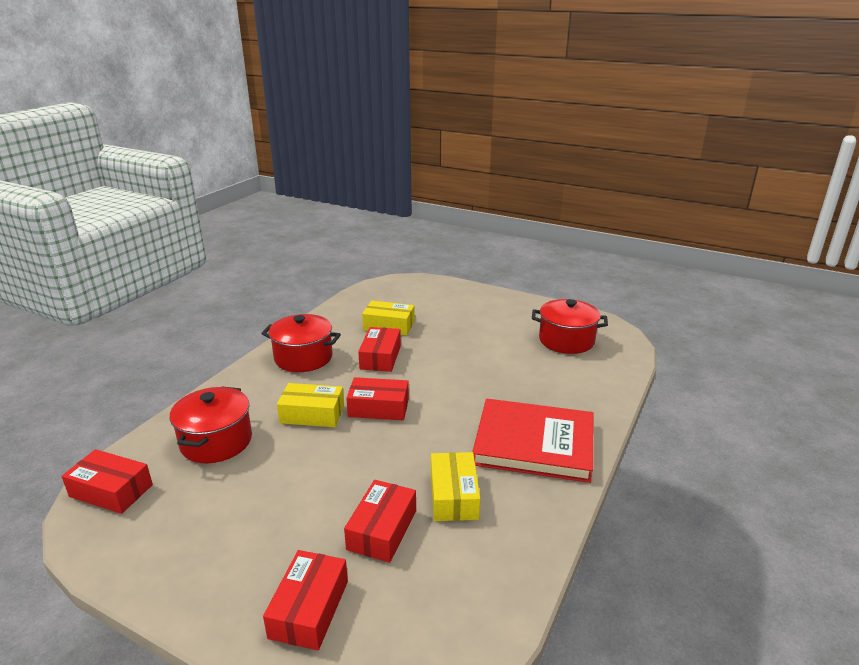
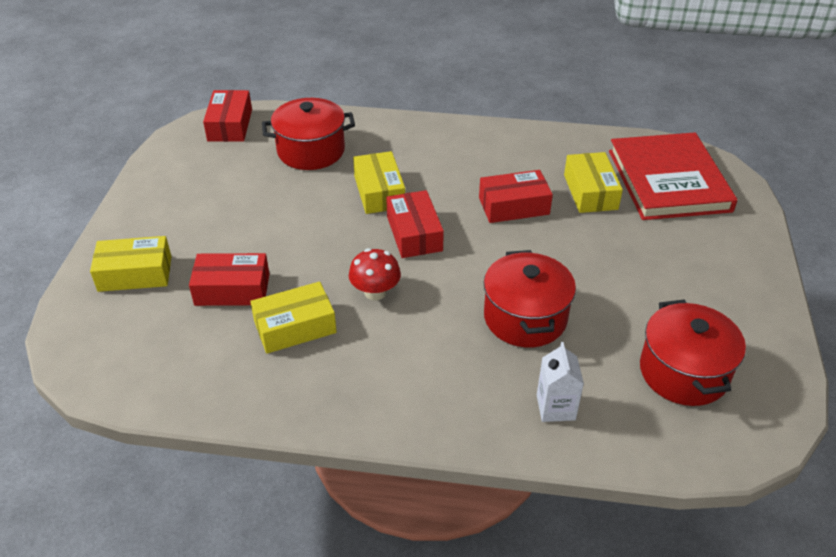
camera: 70 degrees right, 15 degrees up
(303, 358) = (475, 152): red pot -> red pot (525, 318)
(309, 609) = (135, 274): red box -> yellow box
(435, 442) = (375, 292): none -> red mushroom
(534, 444) = (410, 376): red book -> red book (668, 180)
(581, 390) = (555, 407): none -> white carton

